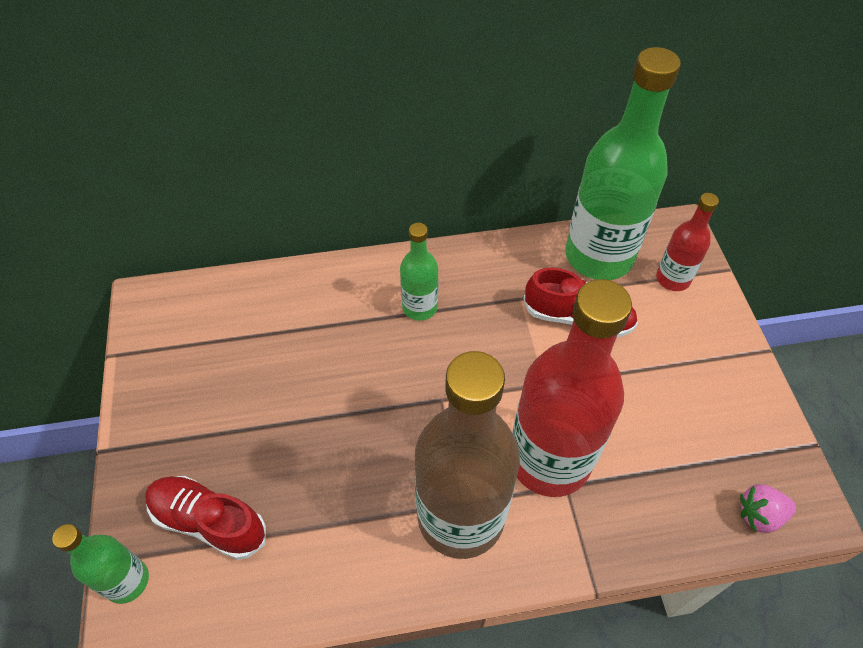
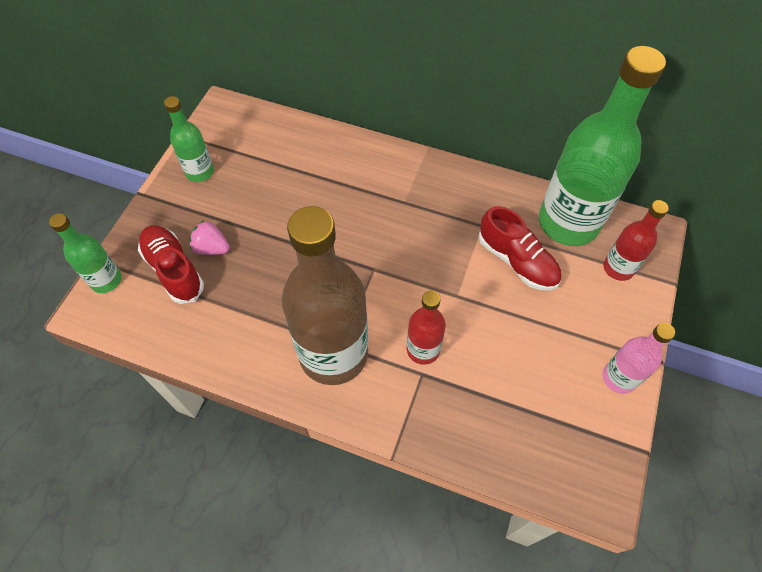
camera: 30 degrees right, 5 degrees up
(420, 307) = (402, 197): green bottle -> green bottle (200, 172)
(549, 459) = (423, 349): red bottle -> red bottle, size x0.49
(745, 386) = (619, 378): none -> pink bottle
(759, 515) = (557, 475): pink strawberry -> pink strawberry (211, 248)

